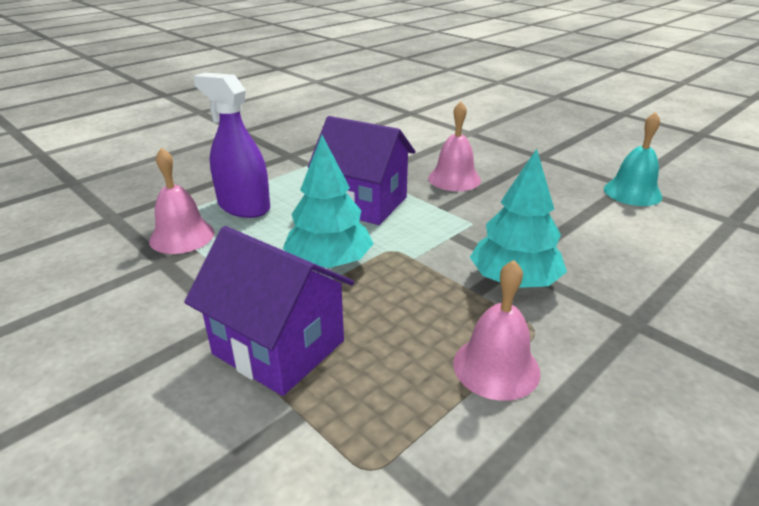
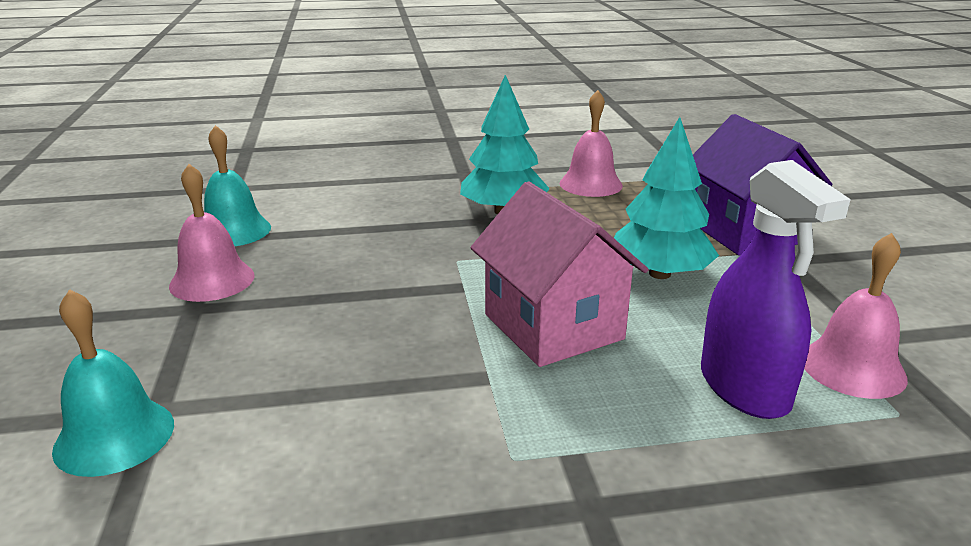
camera: 145 degrees left, 5 degrees down
(363, 203) = (553, 327): purple house -> pink house
(454, 179) = (377, 318): pink bell -> pink bell (212, 280)
(466, 125) = (114, 436): none -> turquoise bell

